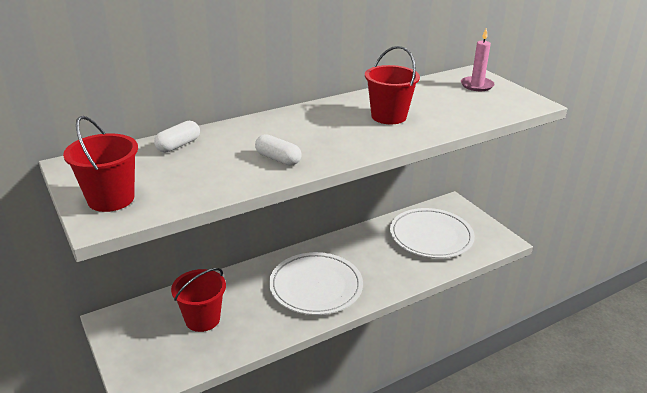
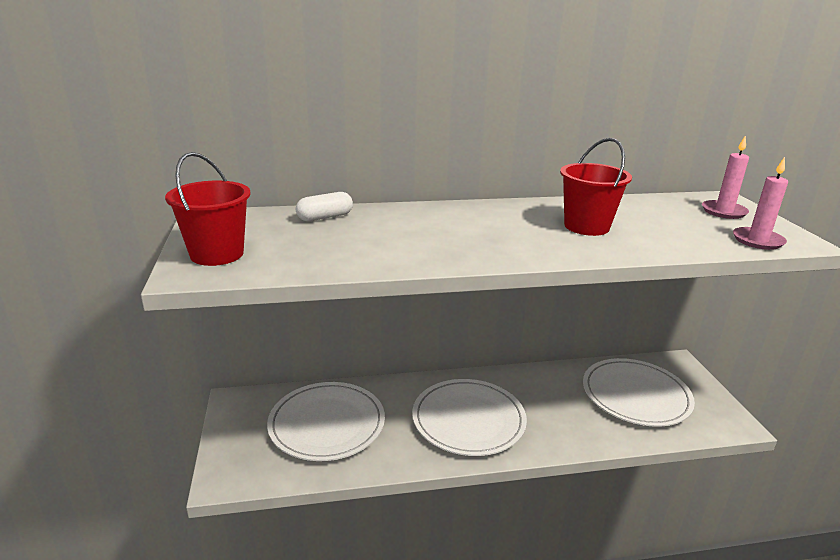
camera: 20 degrees right, 5 degrees down
(202, 319) = (327, 424): red bucket -> white plate
(278, 159) = (423, 247): white capsule -> none
(507, 107) = (757, 240): none -> pink candle

